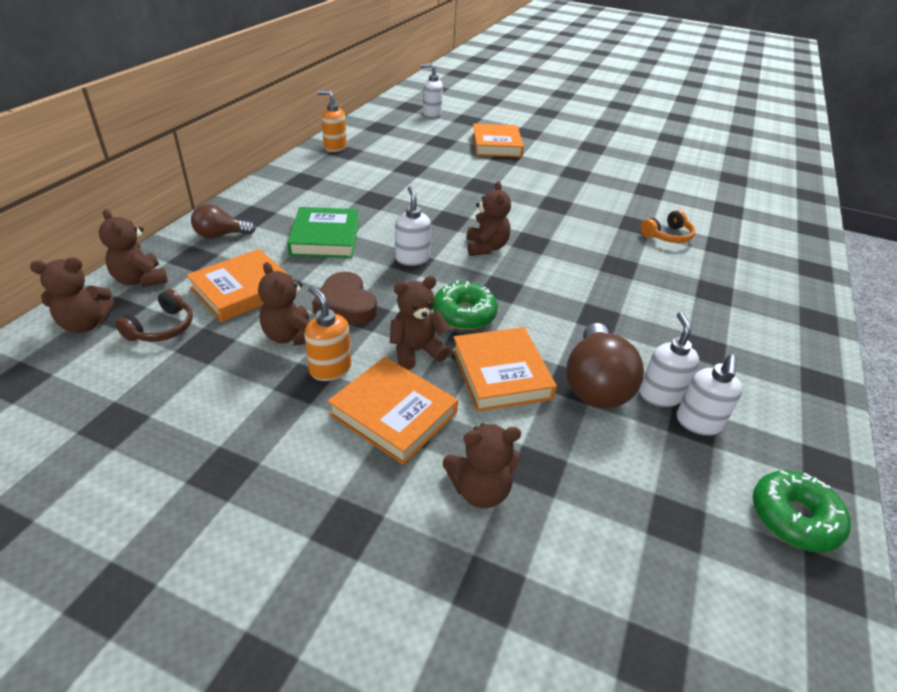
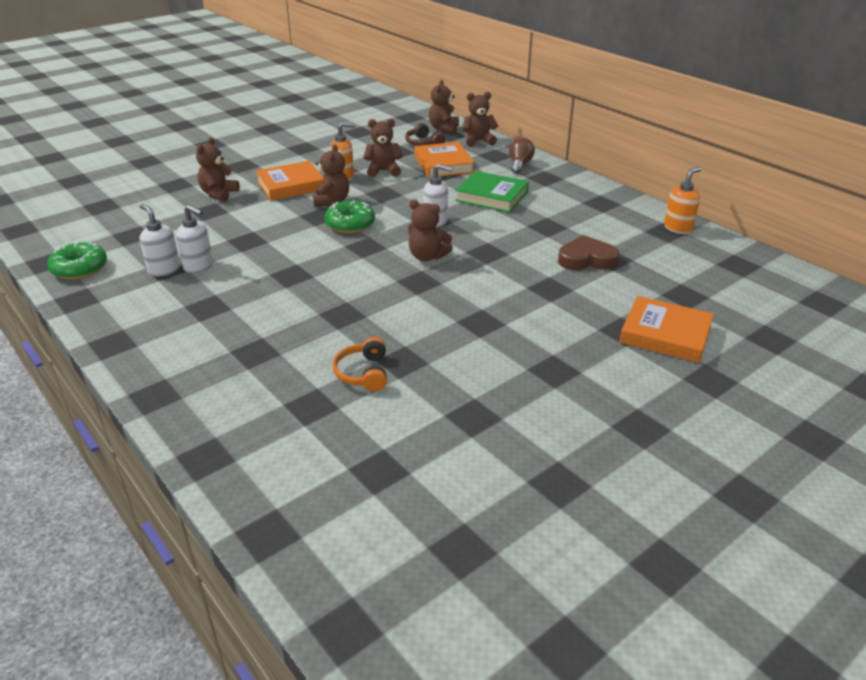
camera: 120 degrees right, 5 degrees down
(346, 304) = (400, 190): brown heart -> brown heart (586, 259)
(431, 114) = (790, 313): white soap dispenser -> none
(501, 373) = (282, 221): orange book -> none
(595, 385) = (236, 247): brown light bulb -> none

